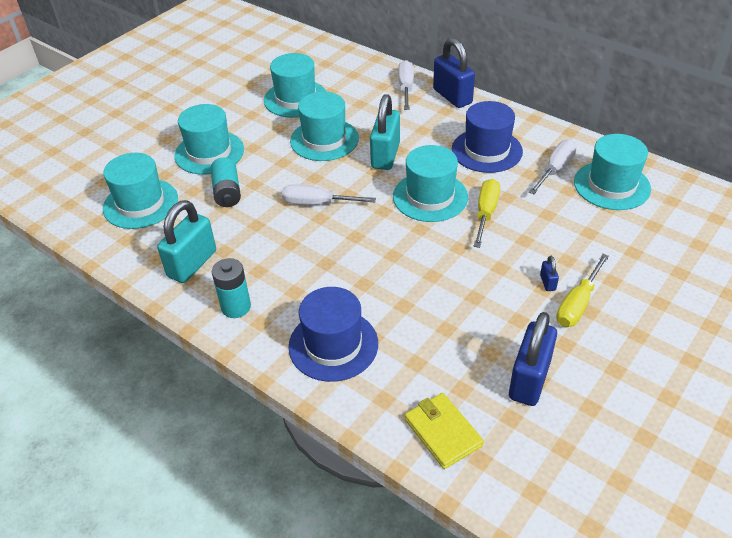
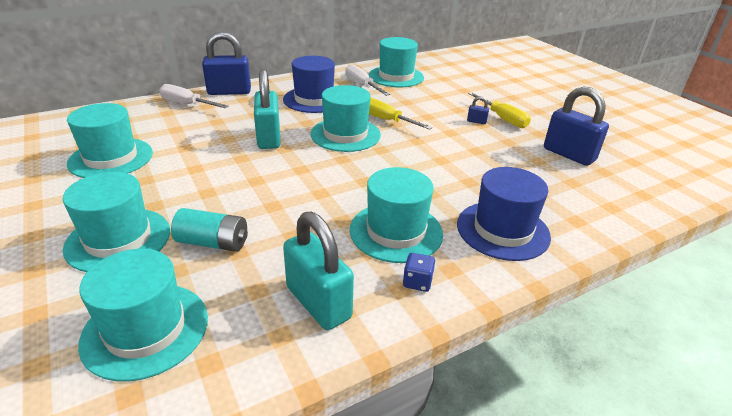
camera: 70 degrees left, 10 degrees down
(236, 307) = (417, 282): turquoise battery -> blue dice
(318, 203) = (298, 188): white screwdriver -> none
(324, 140) = (204, 160): turquoise hat -> turquoise hat (396, 231)
(385, 155) = (269, 138): turquoise padlock -> turquoise padlock turned 45 degrees clockwise
(443, 432) = (616, 202): yellow wallet -> none

